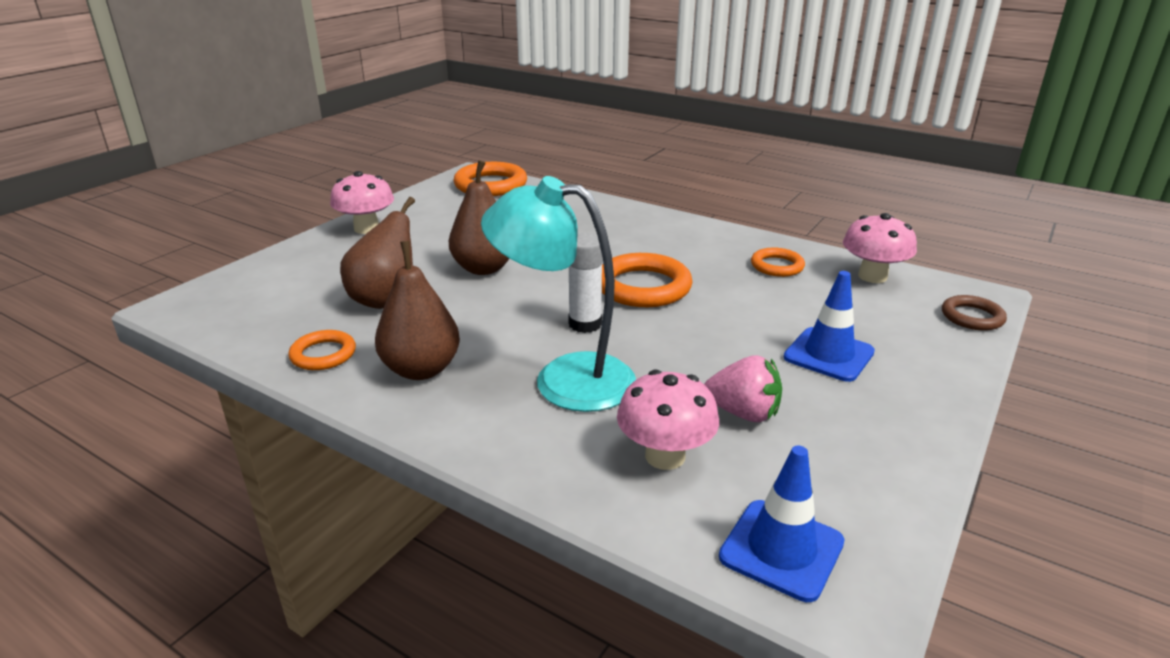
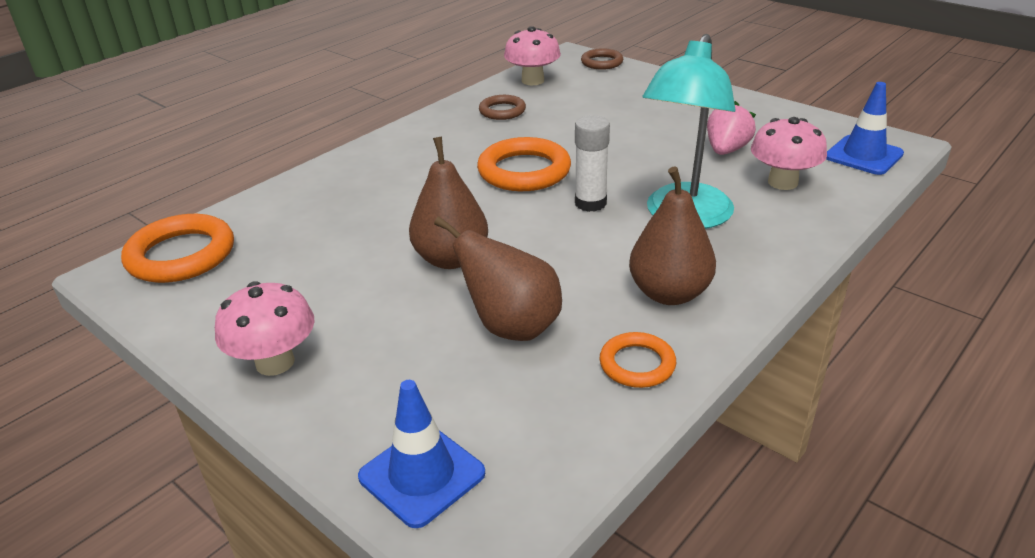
camera: 80 degrees left, 5 degrees up
(777, 266) = (502, 111): orange ring -> brown ring
(828, 355) = (649, 112): blue traffic cone -> blue traffic cone (422, 475)

